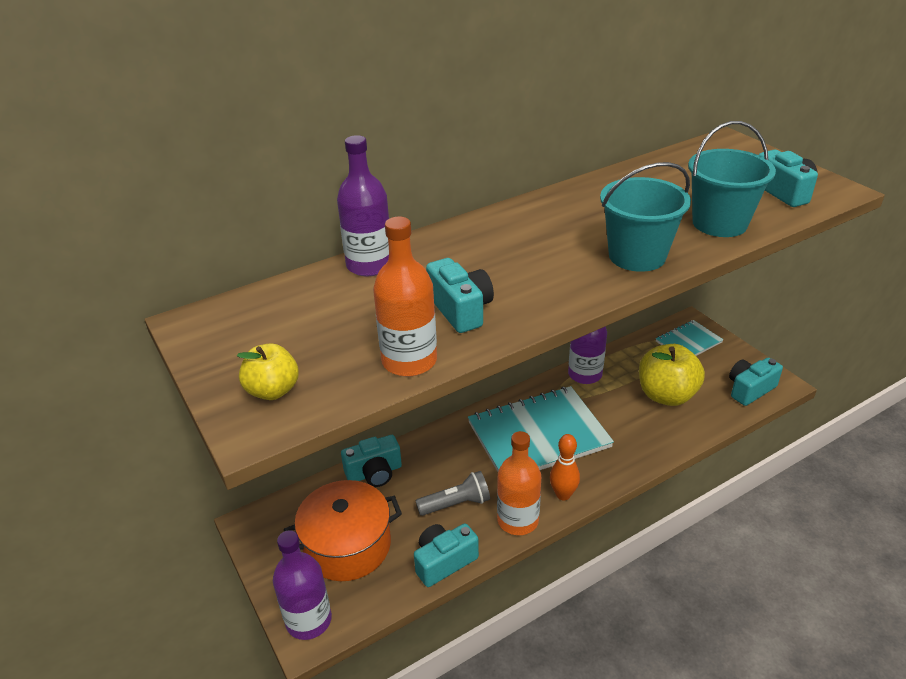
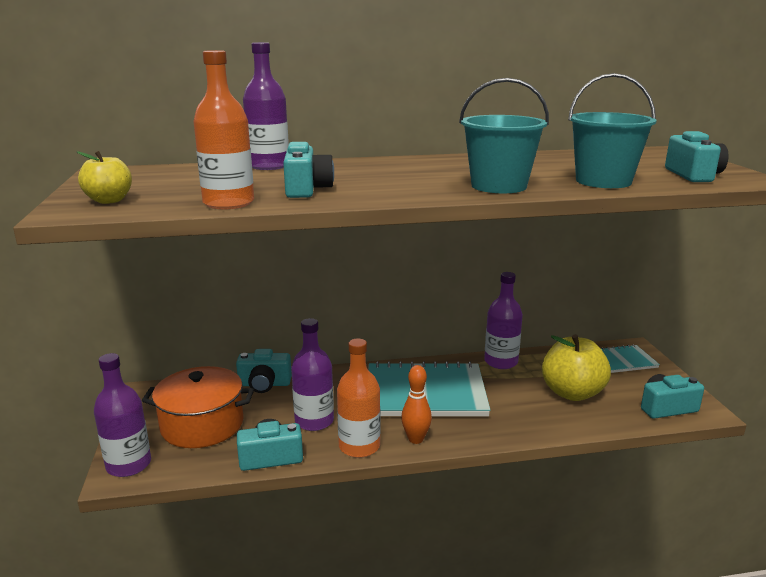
camera: 20 degrees right, 15 degrees down
(456, 504) = (314, 421): grey flashlight -> purple bottle

